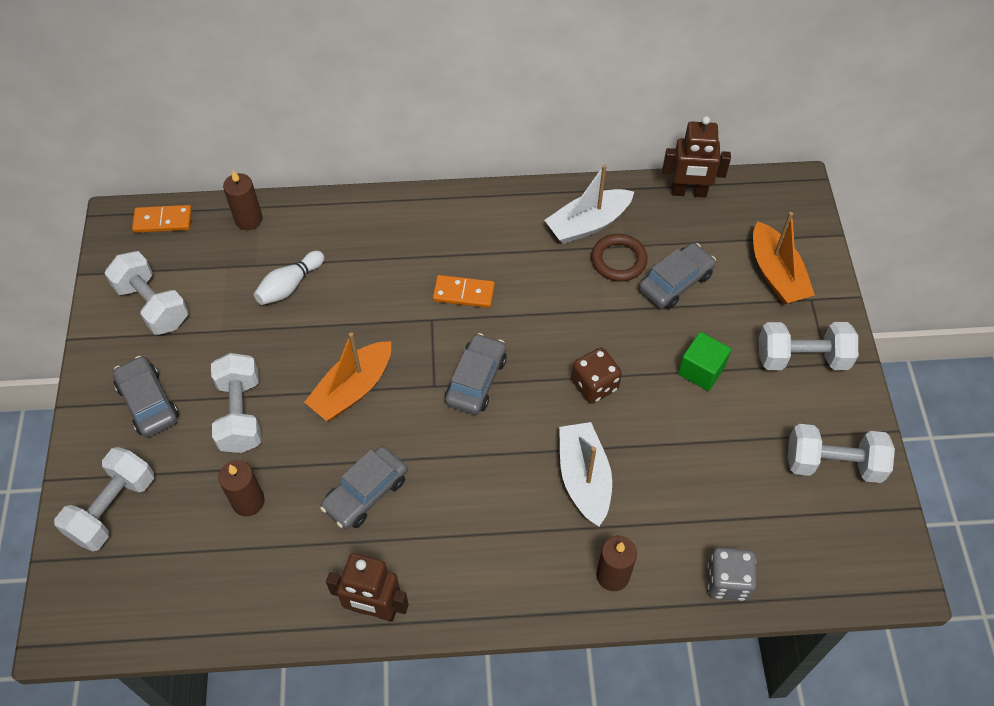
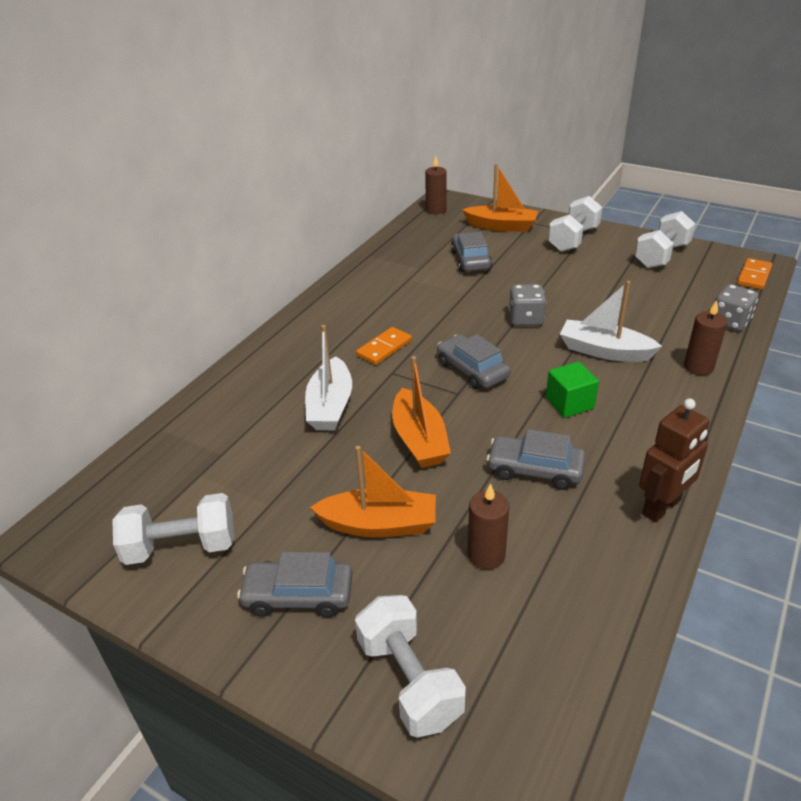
camera: 55 degrees left, 20 degrees down
(163, 220) = (89, 501): orange domino -> orange domino (753, 276)
(240, 414) = (379, 524): white dumbbell -> orange boat
(248, 219) = (166, 440): brown candle -> brown candle (436, 210)
(289, 286) = (270, 440): white bowling pin -> none
(366, 493) = (535, 470): grey car -> grey car turned 120 degrees clockwise
(588, 224) = (384, 275): white boat -> white boat (330, 406)
(594, 385) = (526, 319): brown dice -> grey dice
(618, 260) = (429, 274): brown ring -> none
(688, 192) = (404, 232): brown robot -> none
(701, 370) = (551, 275): green cube -> green cube (569, 403)

